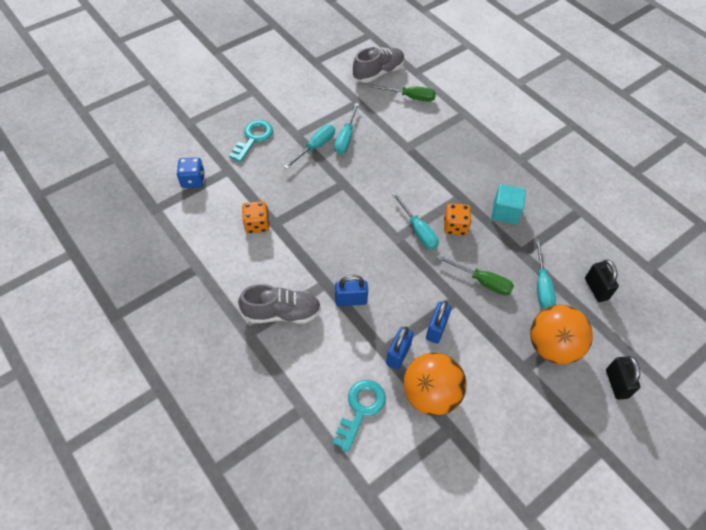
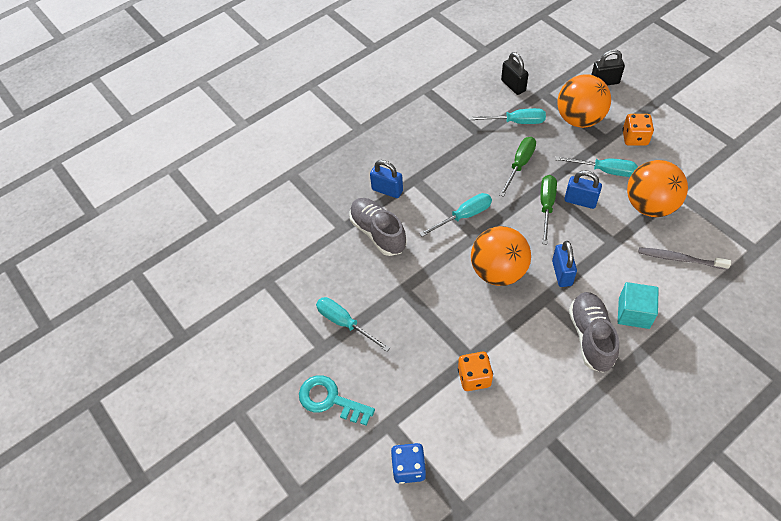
camera: 85 degrees left, 0 degrees up
(346, 138) = (329, 291): turquoise screwdriver -> turquoise screwdriver (604, 170)
(356, 251) = (498, 271): none -> orange ball
(361, 409) = (679, 259): turquoise key -> grey toothbrush
(378, 73) = (213, 260): grey shoe -> grey shoe (378, 233)
(398, 354) = (614, 231): blue padlock -> blue padlock (387, 190)
(410, 97) = (260, 225): green screwdriver -> green screwdriver (546, 206)
(455, 226) = (455, 185): orange dice -> orange dice (634, 138)
(505, 212) = (432, 144): turquoise cube -> turquoise cube (634, 313)
(596, 289) = (513, 86): black padlock -> black padlock turned 75 degrees clockwise

